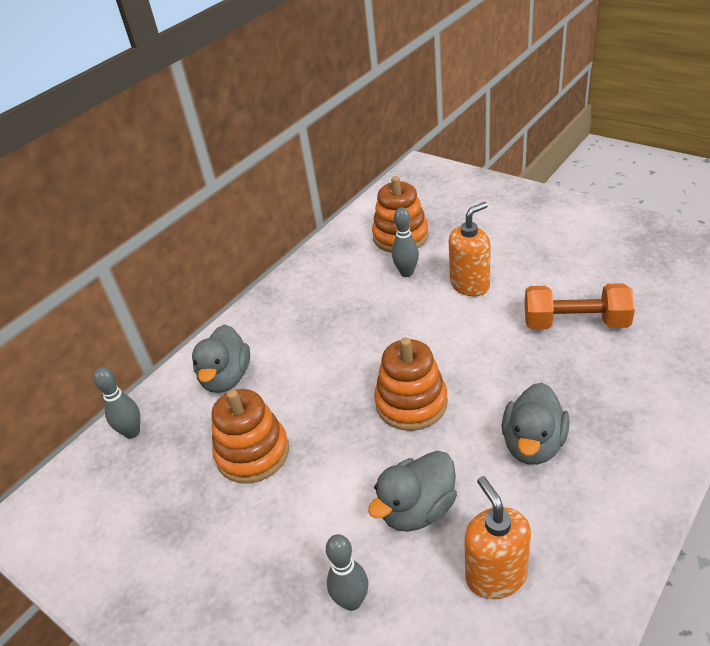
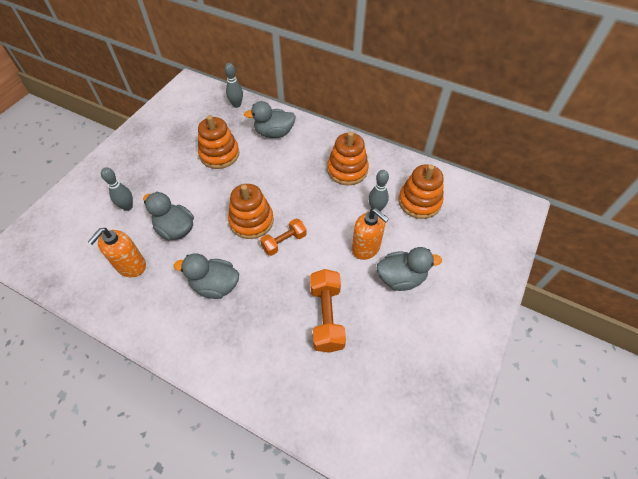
camera: 75 degrees right, 15 degrees up
(331, 296) = (347, 170): none -> orange stacking toy
(455, 364) = (284, 242): none -> orange dumbbell
(495, 575) = (131, 266): orange soap dispenser -> orange soap dispenser turned 150 degrees clockwise
(515, 258) = (401, 278): none -> grey duck

